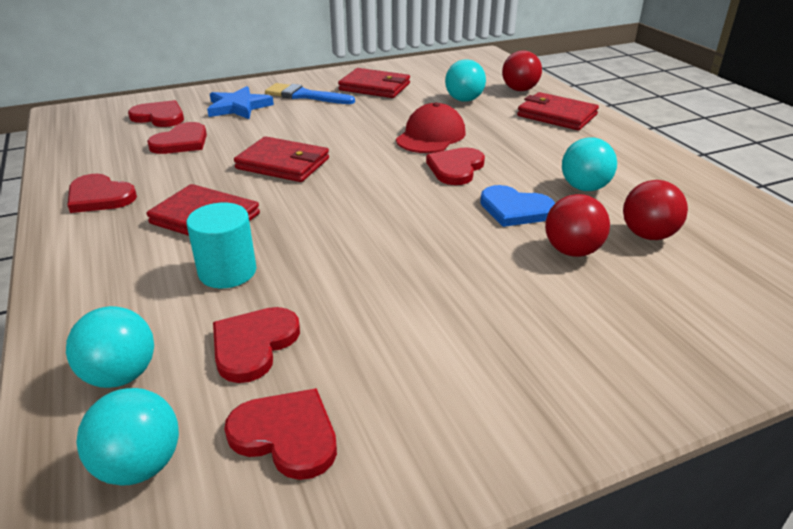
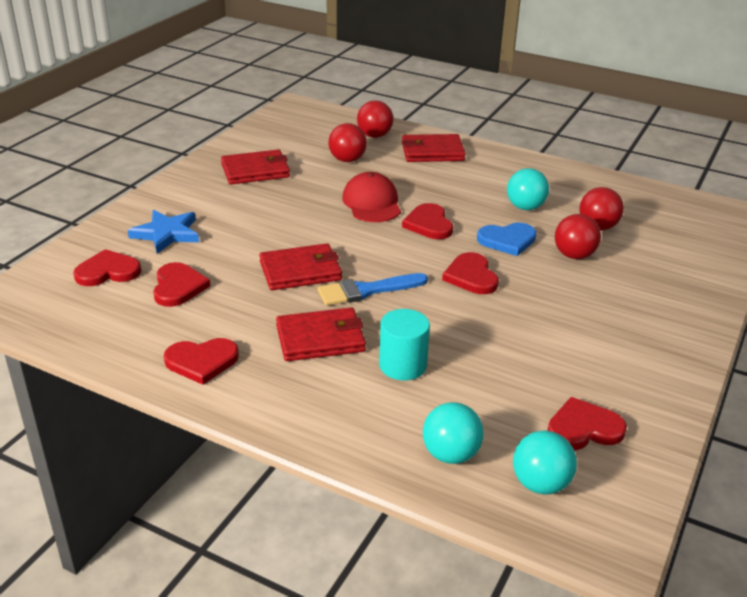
camera: 40 degrees left, 0 degrees up
(253, 345) = (494, 397): red heart -> red heart (471, 276)
(305, 96) = (208, 201): blue brush -> blue brush (366, 291)
(464, 100) = (347, 160): turquoise ball -> red ball

